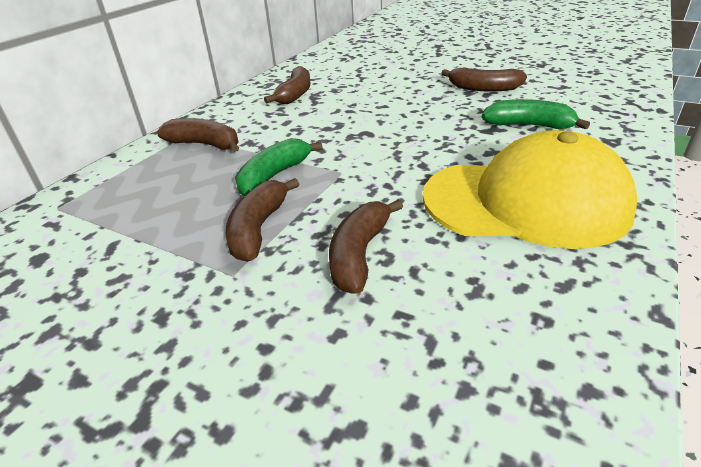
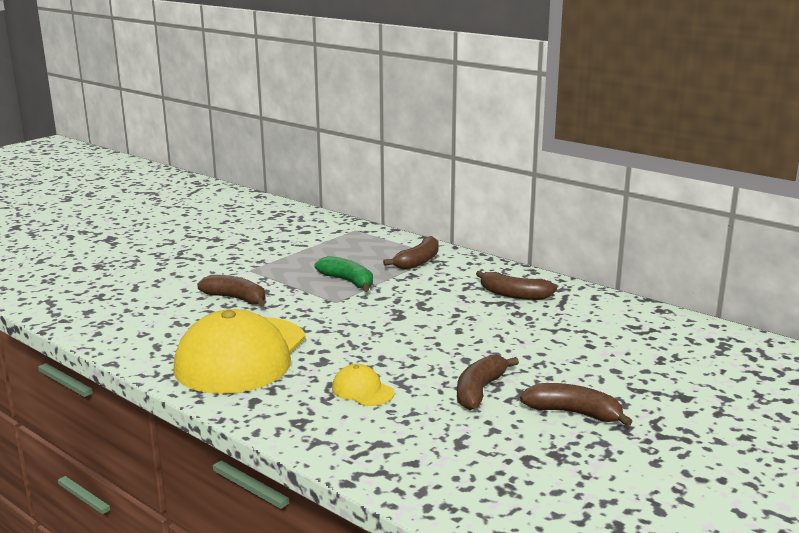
camera: 100 degrees right, 15 degrees down
(258, 229) = (286, 276): brown banana -> brown banana (574, 413)
(529, 125) = (362, 390): green banana -> yellow cap

